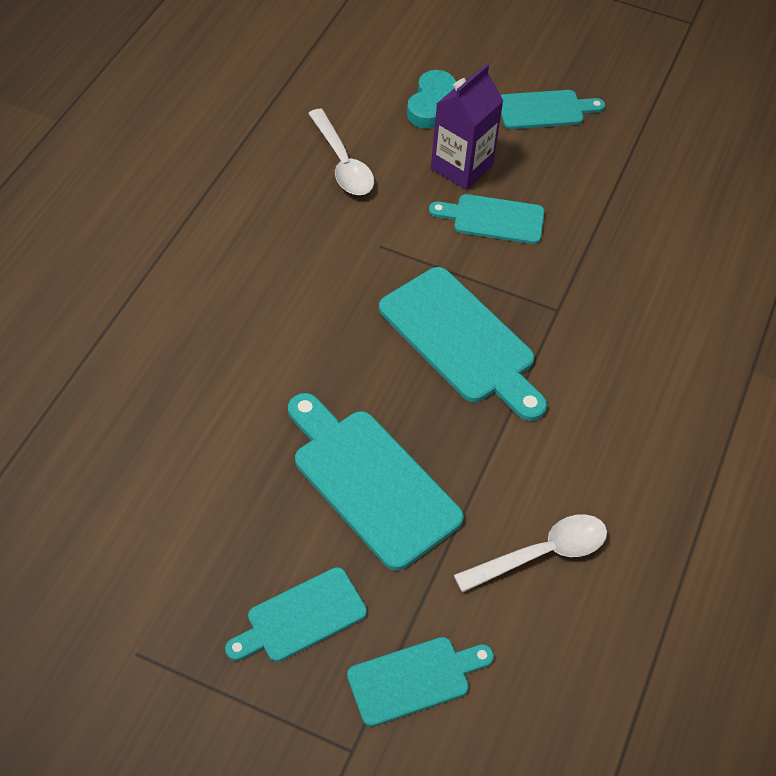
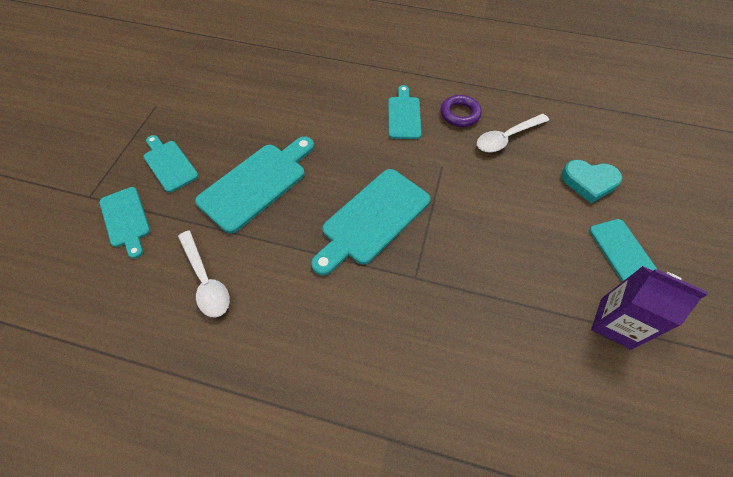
camera: 85 degrees right, 5 degrees up
(282, 203) = (460, 114): none -> purple ring
(461, 167) = (533, 204): purple carton -> purple carton (615, 323)
(493, 219) = (490, 228): turquoise cutting board -> turquoise cutting board (404, 115)

